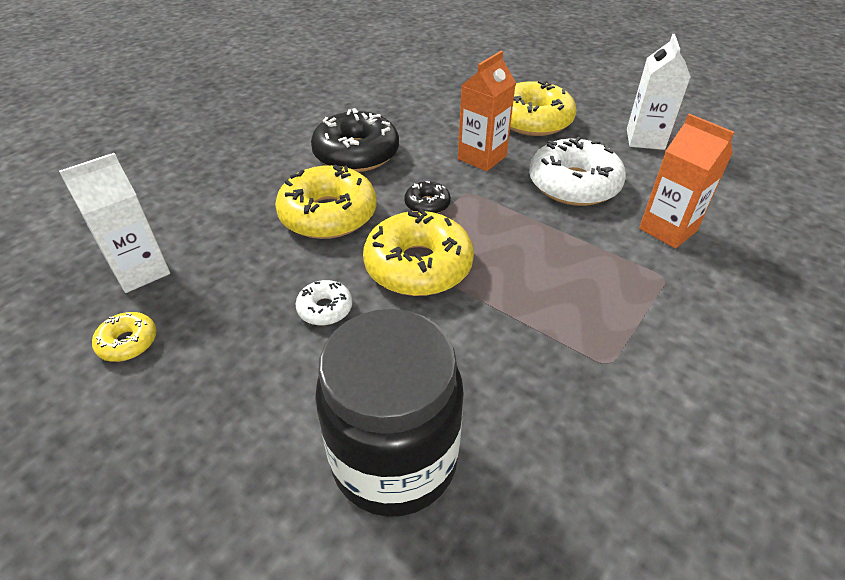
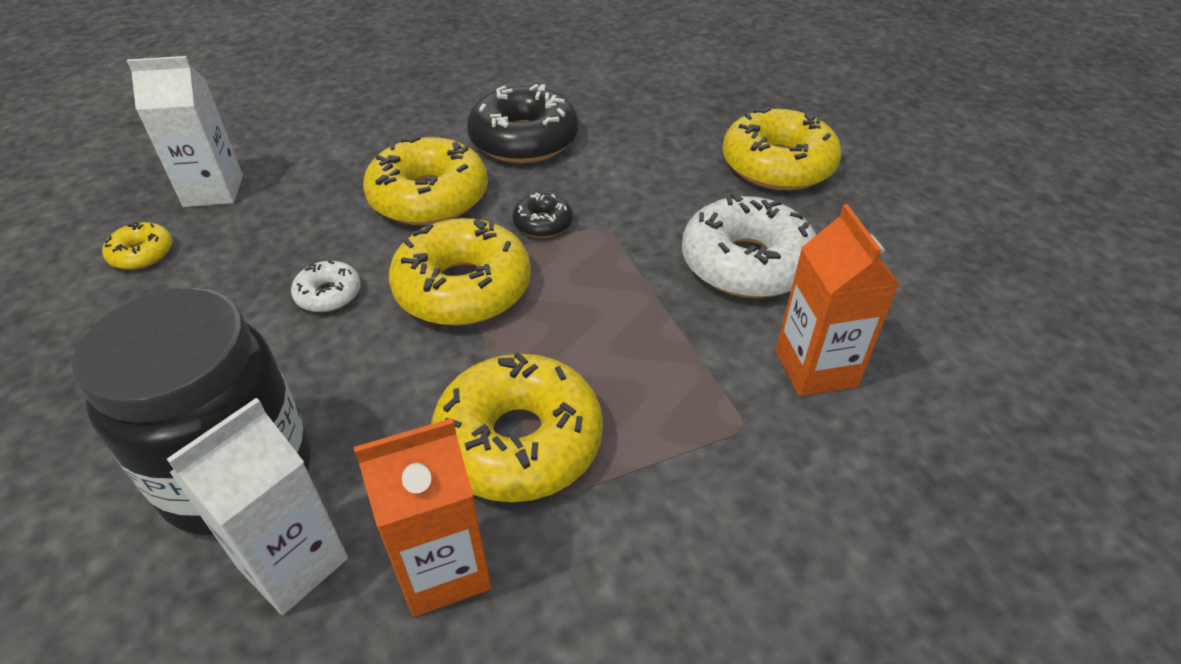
camera: 30 degrees right, 0 degrees up
(482, 157) = (663, 191): orange carton -> orange carton (443, 568)
(555, 344) = (519, 441): none -> yellow donut
(645, 139) = (915, 239): white carton -> white carton (293, 563)

